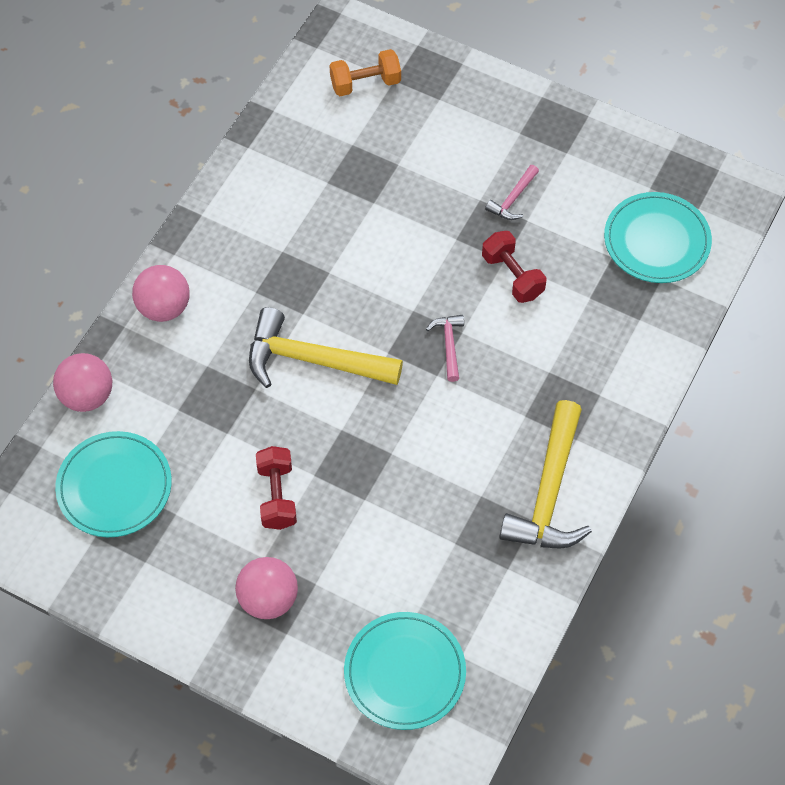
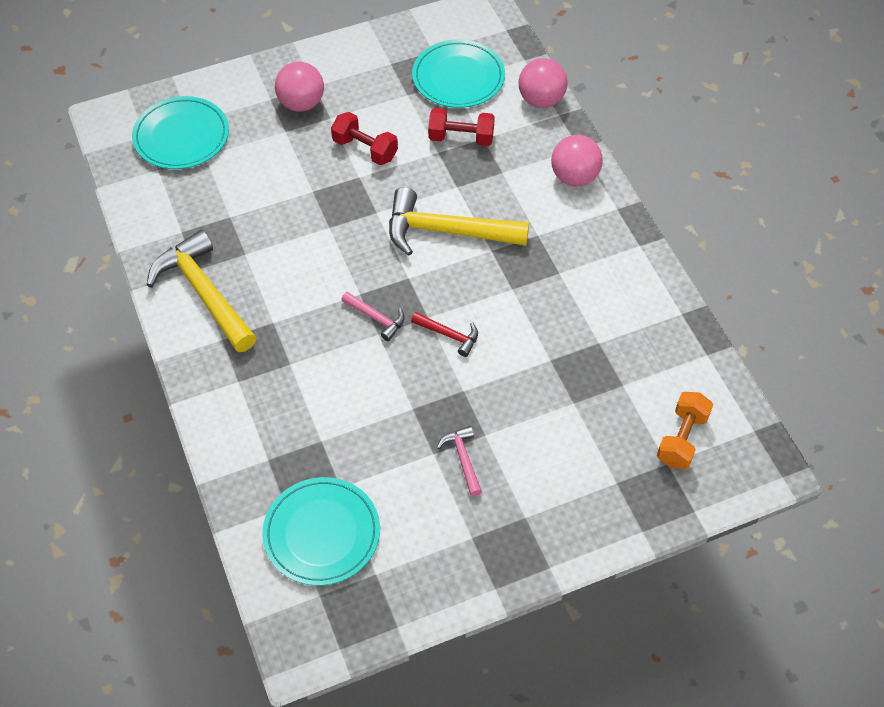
camera: 130 degrees right, 5 degrees down
(313, 360) = (446, 231): yellow hammer -> yellow hammer turned 135 degrees counterclockwise
(416, 283) = (449, 335): none -> red hammer
(512, 276) = (392, 403): red dumbbell -> red dumbbell (461, 138)

